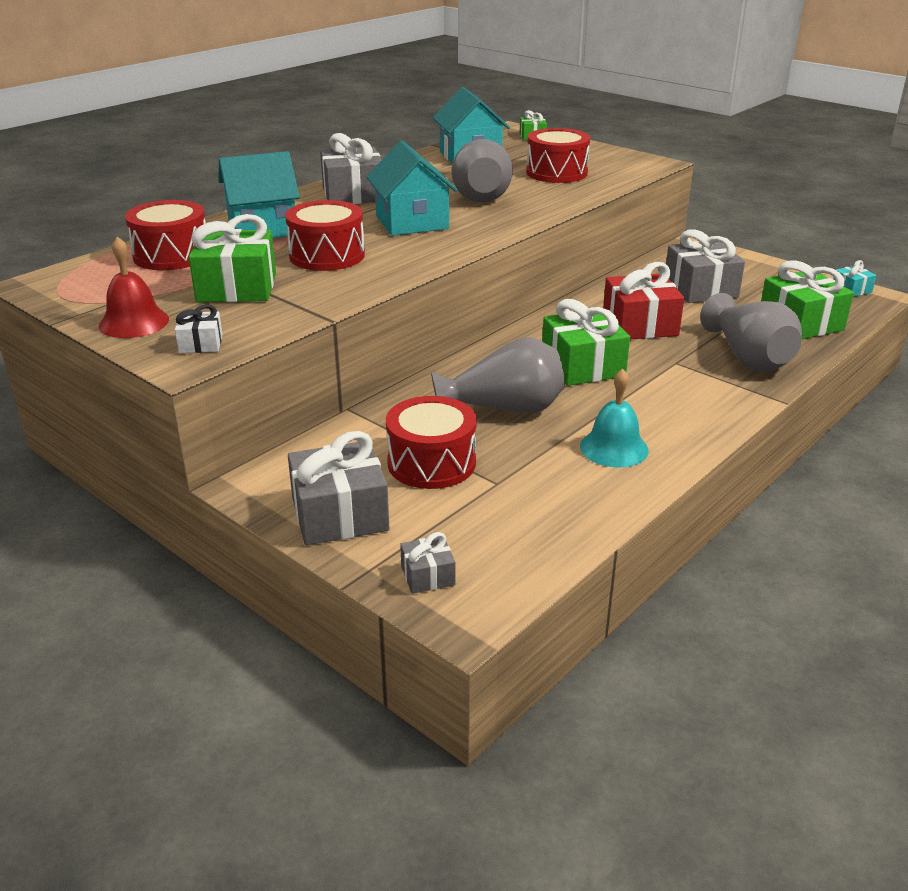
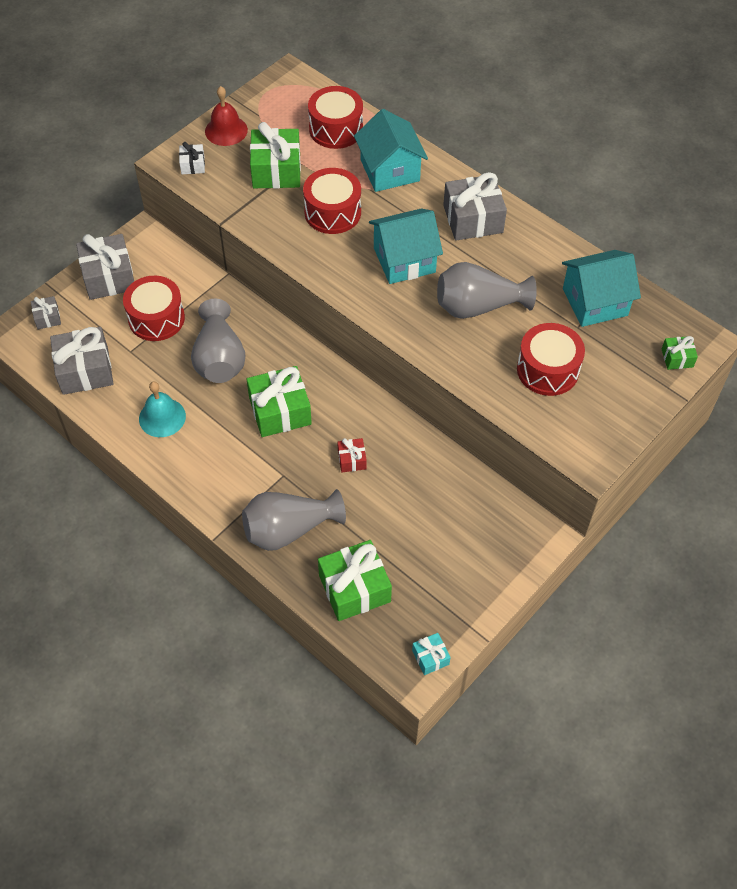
camera: 90 degrees right, 25 degrees up
(640, 325) = (352, 460): red gift -> red gift, size x0.49
(700, 289) = (429, 521): grey gift -> grey gift (85, 370)

